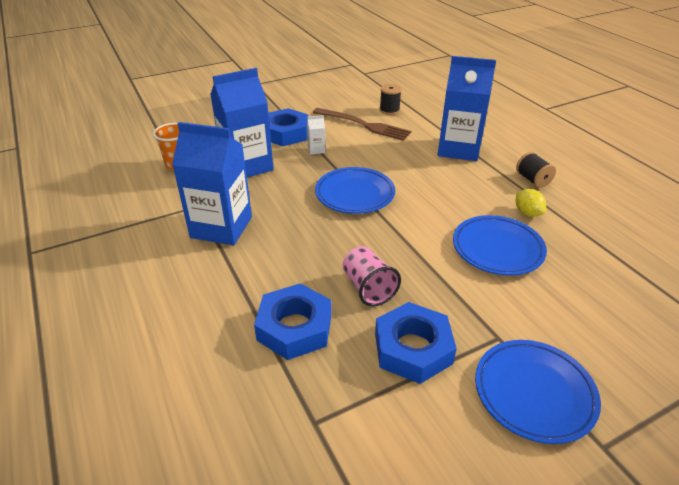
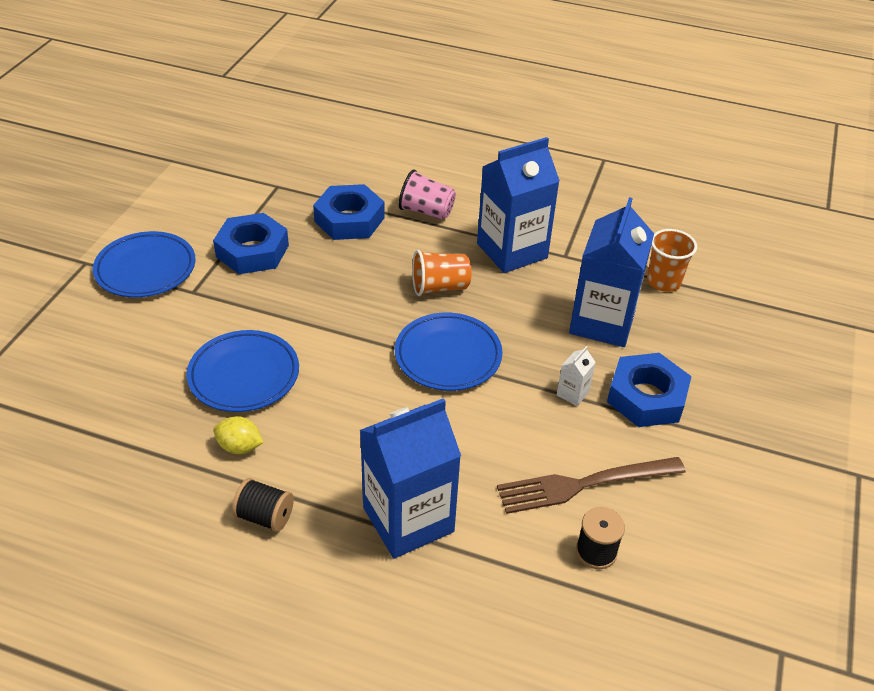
camera: 135 degrees right, 5 degrees up
(304, 232) = (439, 287): none -> orange cup
(368, 288) = (327, 272): pink cup -> pink cup (426, 211)

